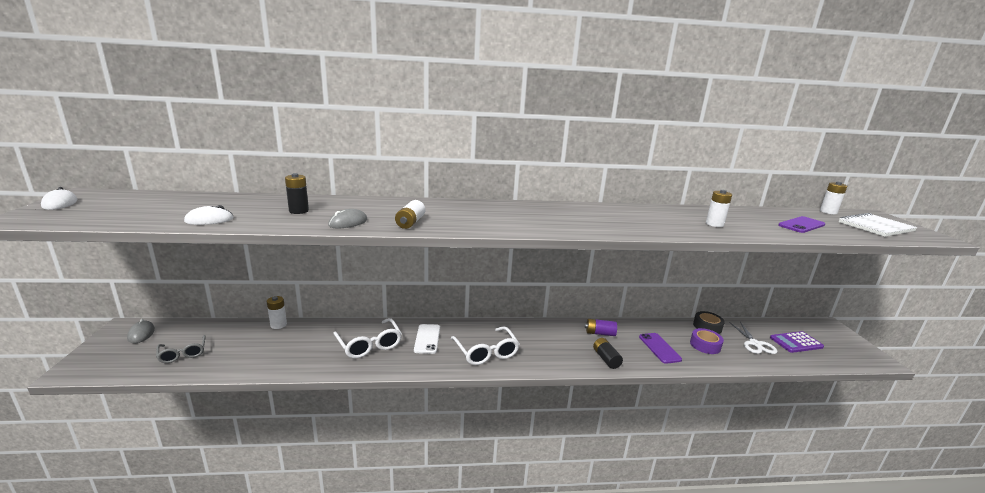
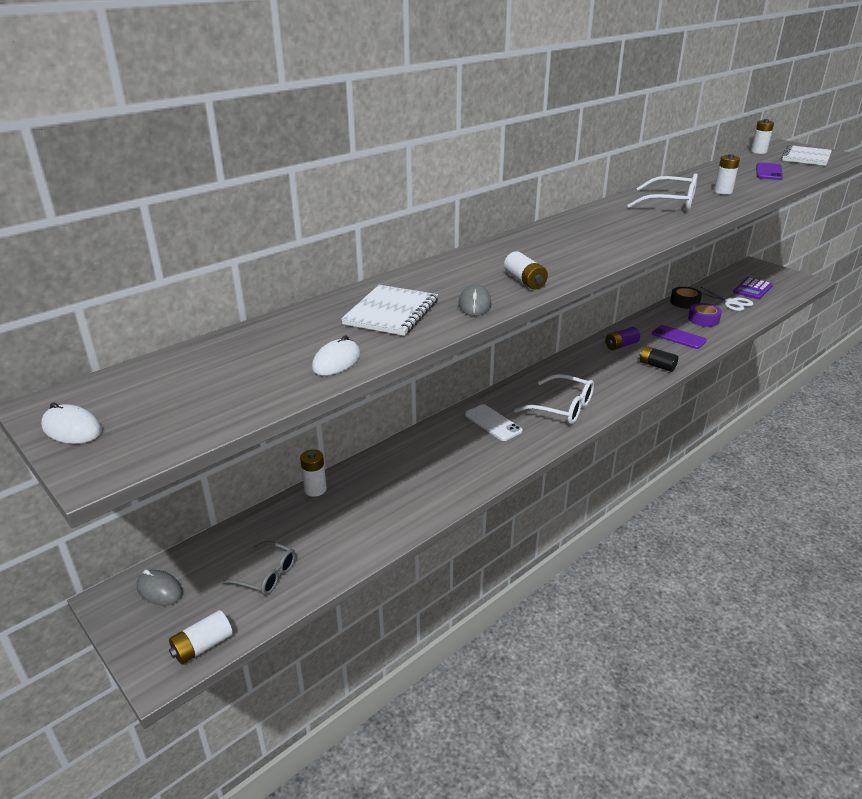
camera: 35 degrees left, 10 degrees up
(102, 370) = (203, 646): none -> white battery
(299, 211) = (391, 312): black battery -> white notebook
(369, 345) = (450, 457): white glasses -> white glasses (670, 203)

